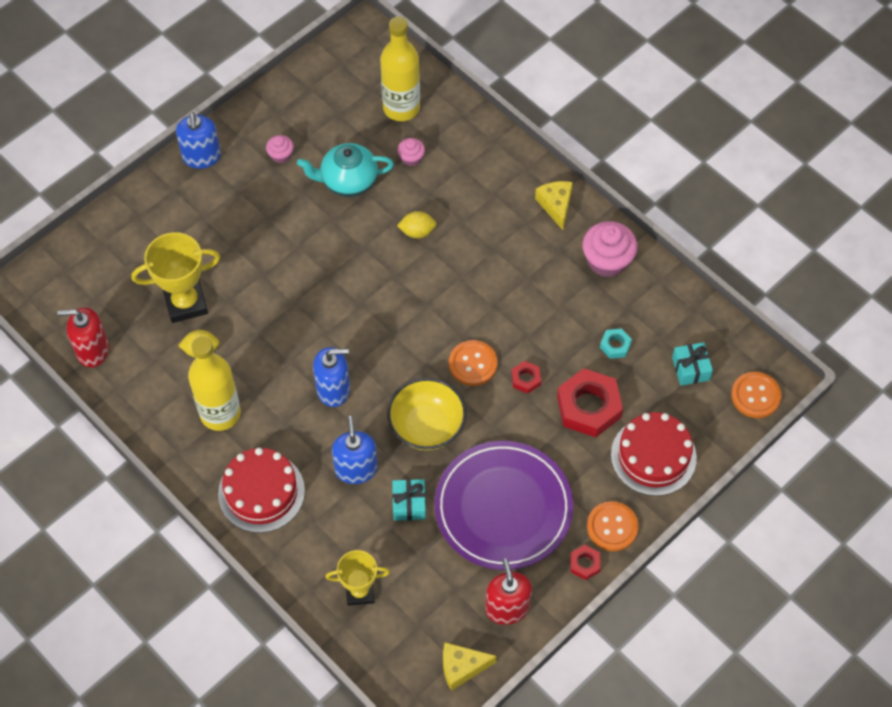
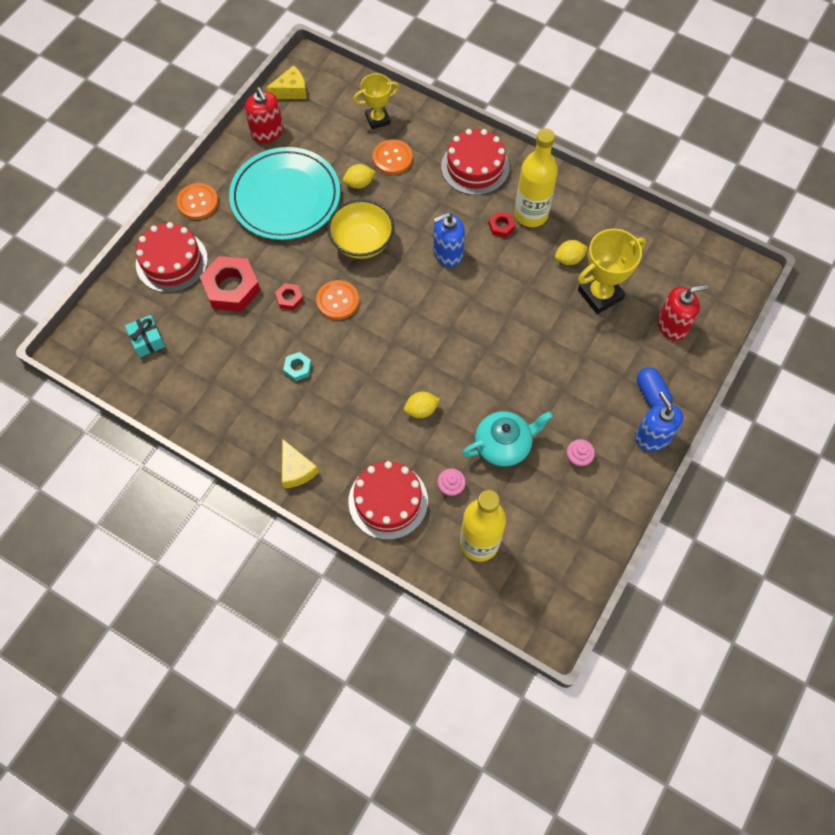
camera: 165 degrees right, 5 degrees up
(92, 350) = (657, 238): red soap dispenser -> red soap dispenser (672, 325)
(183, 194) = (651, 394): none -> blue capsule
(356, 469) = (408, 199): blue soap dispenser -> none
(409, 504) = (359, 183): turquoise gift -> yellow lemon
(474, 159) = (388, 501): none -> red cake
(503, 508) = (285, 197): purple plate -> turquoise plate
(584, 564) = (215, 173): red nut -> red nut (501, 226)
(607, 260) = (237, 424): pink cupcake -> none
(615, 345) = (217, 345): turquoise nut -> turquoise nut (298, 368)
(755, 396) = (88, 330): orange button -> orange button (392, 158)

